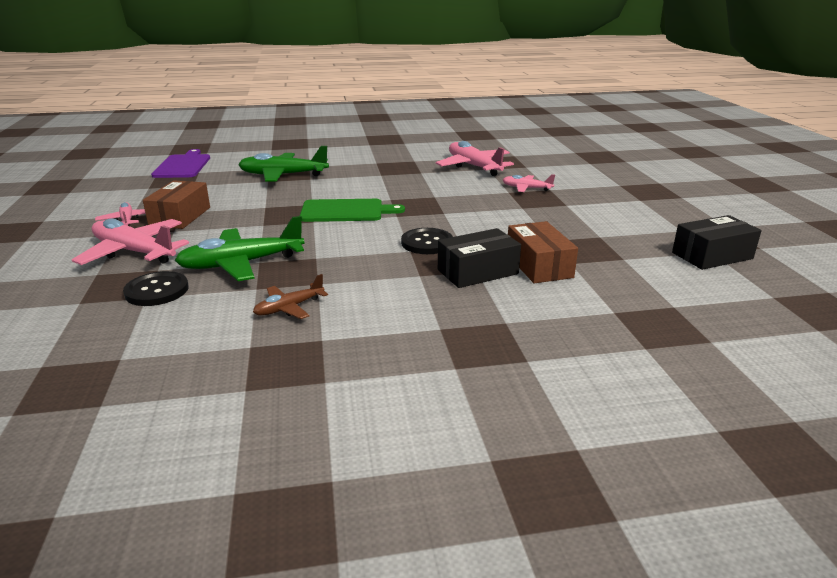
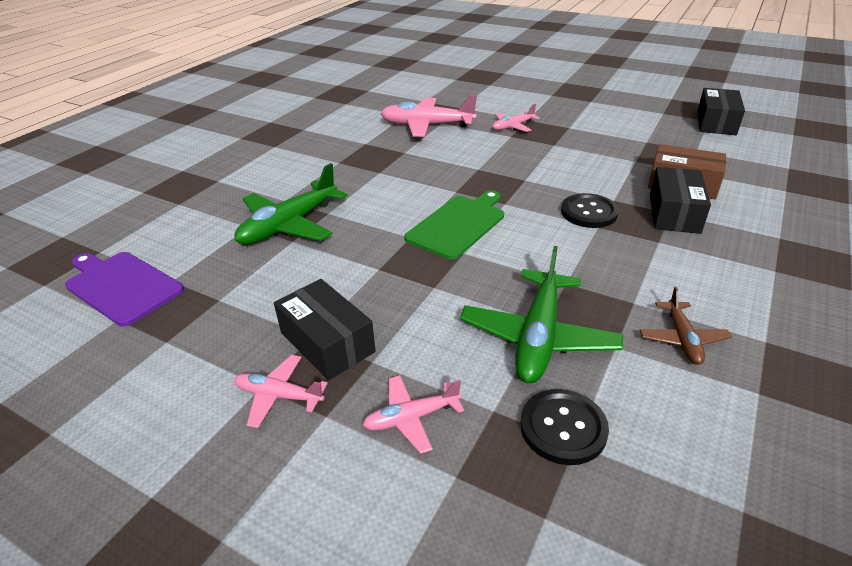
camera: 50 degrees left, 10 degrees up
(134, 252) = (411, 418): pink plane -> pink plane, size x0.54
(180, 216) = (327, 342): brown box -> black box

